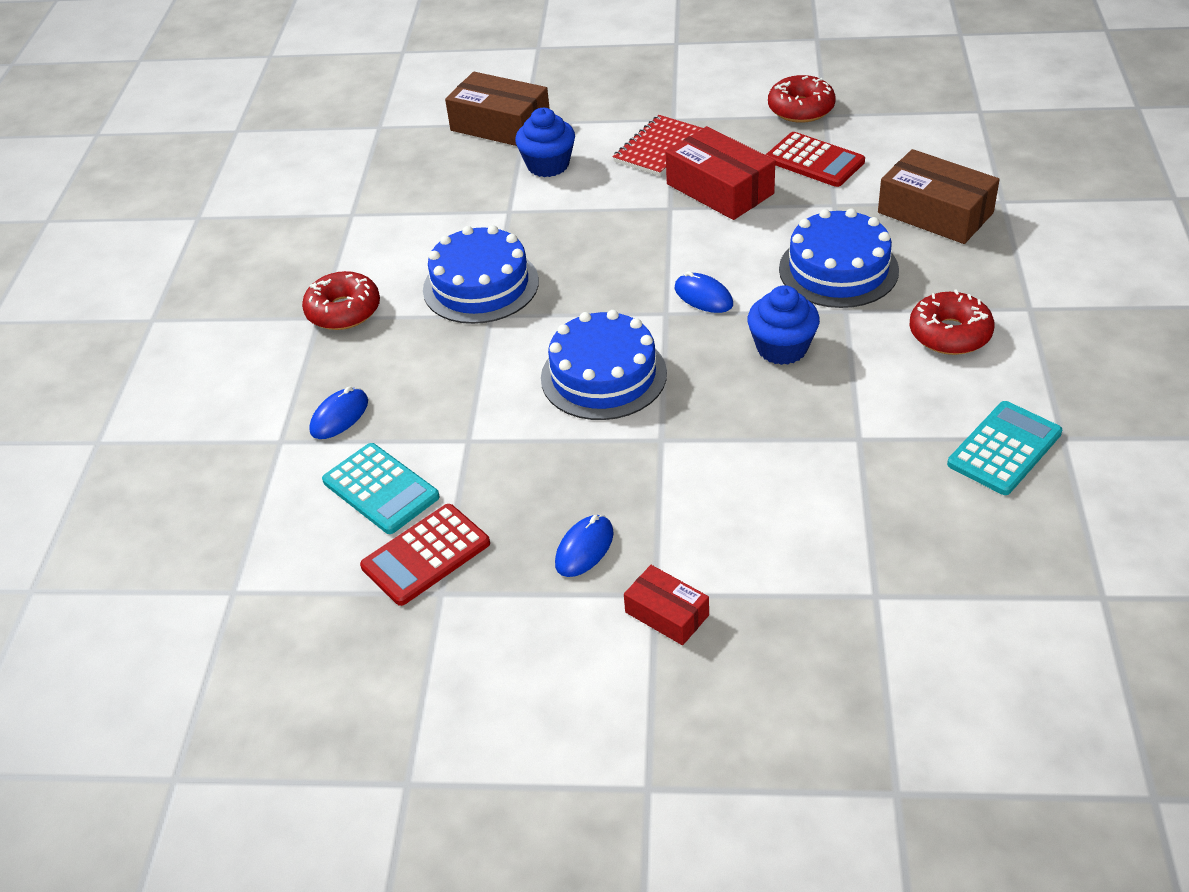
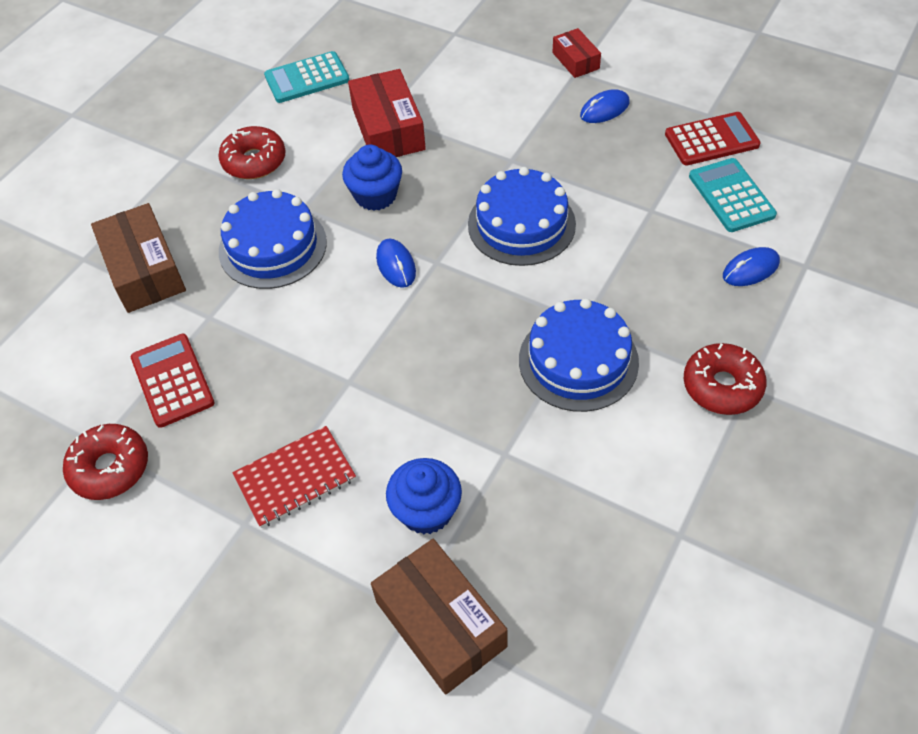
camera: 155 degrees left, 10 degrees up
(720, 189) = (286, 384): red box -> red box (388, 129)

